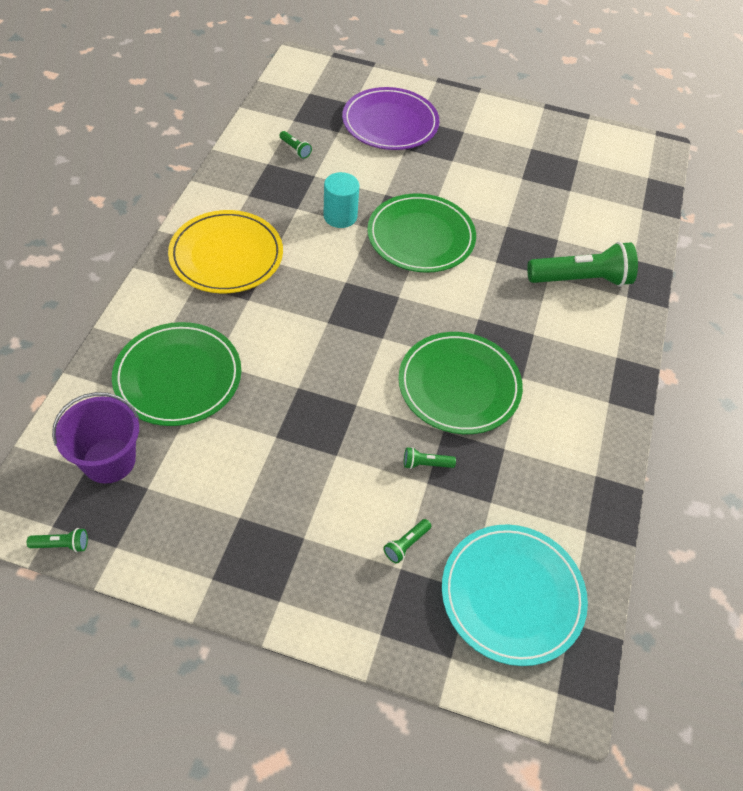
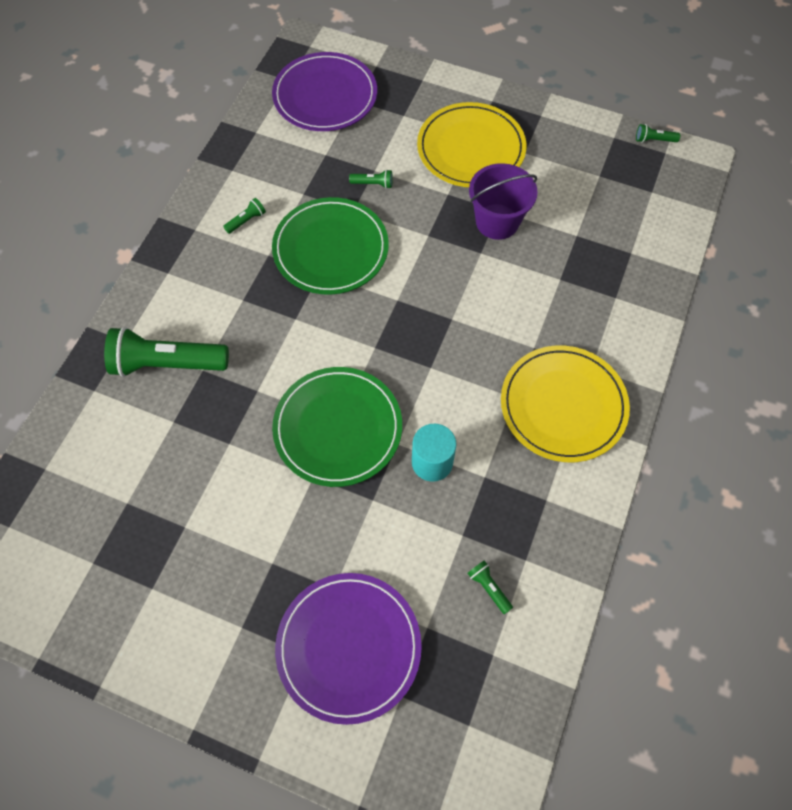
camera: 170 degrees left, 10 degrees up
(109, 460) = (635, 196): purple bucket -> purple bucket (497, 221)
(178, 377) = (591, 266): green plate -> none
(309, 519) = (471, 149): none -> yellow plate
(406, 544) = (397, 129): green flashlight -> green flashlight (246, 220)
(512, 595) = (325, 96): turquoise plate -> purple plate

